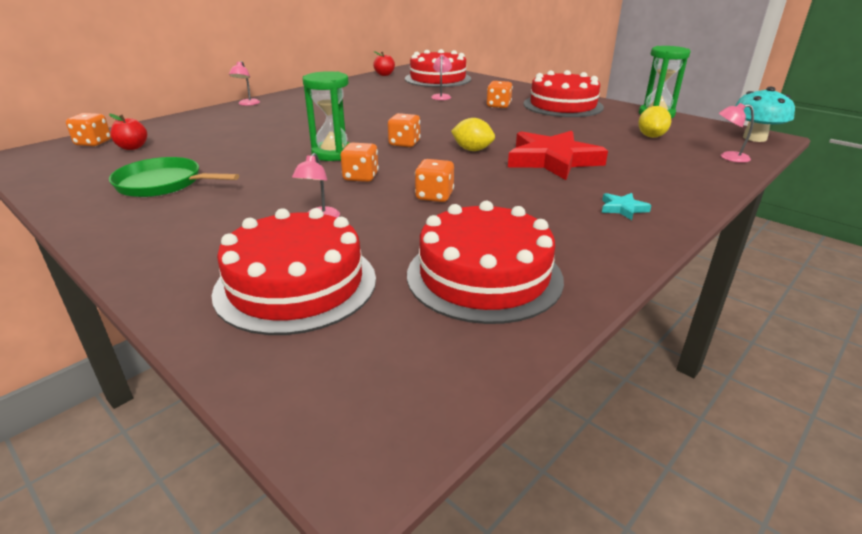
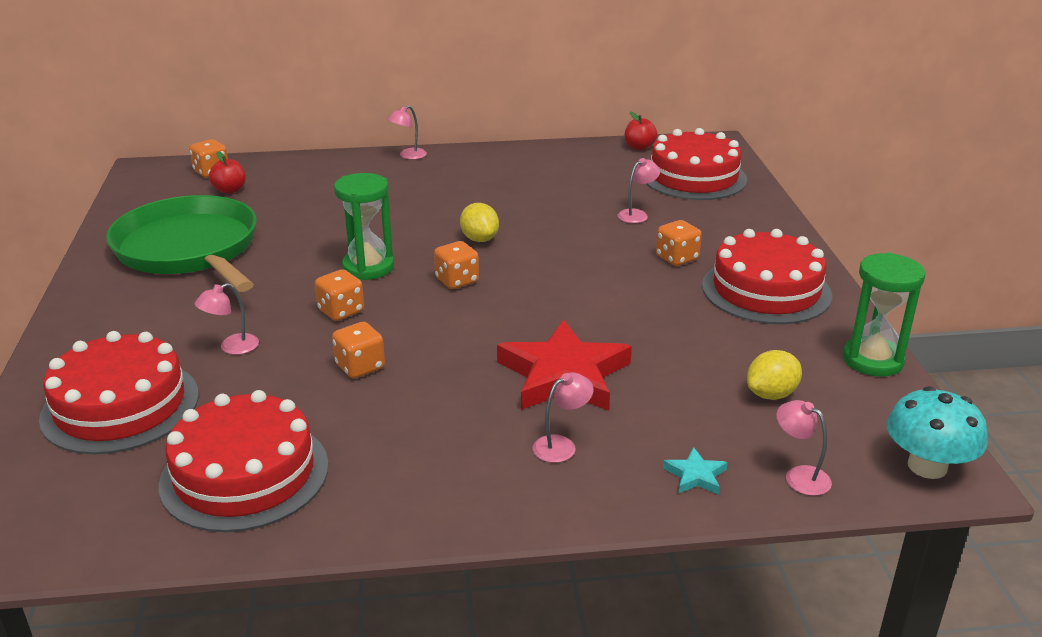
camera: 40 degrees right, 0 degrees up
(163, 184) = (190, 249): green pan -> green pan, size x1.68
(472, 150) = (508, 320): yellow lemon -> yellow lemon (479, 239)
(619, 185) = (561, 445): none -> pink lamp
(623, 209) = (501, 475): turquoise star -> turquoise star (695, 475)

